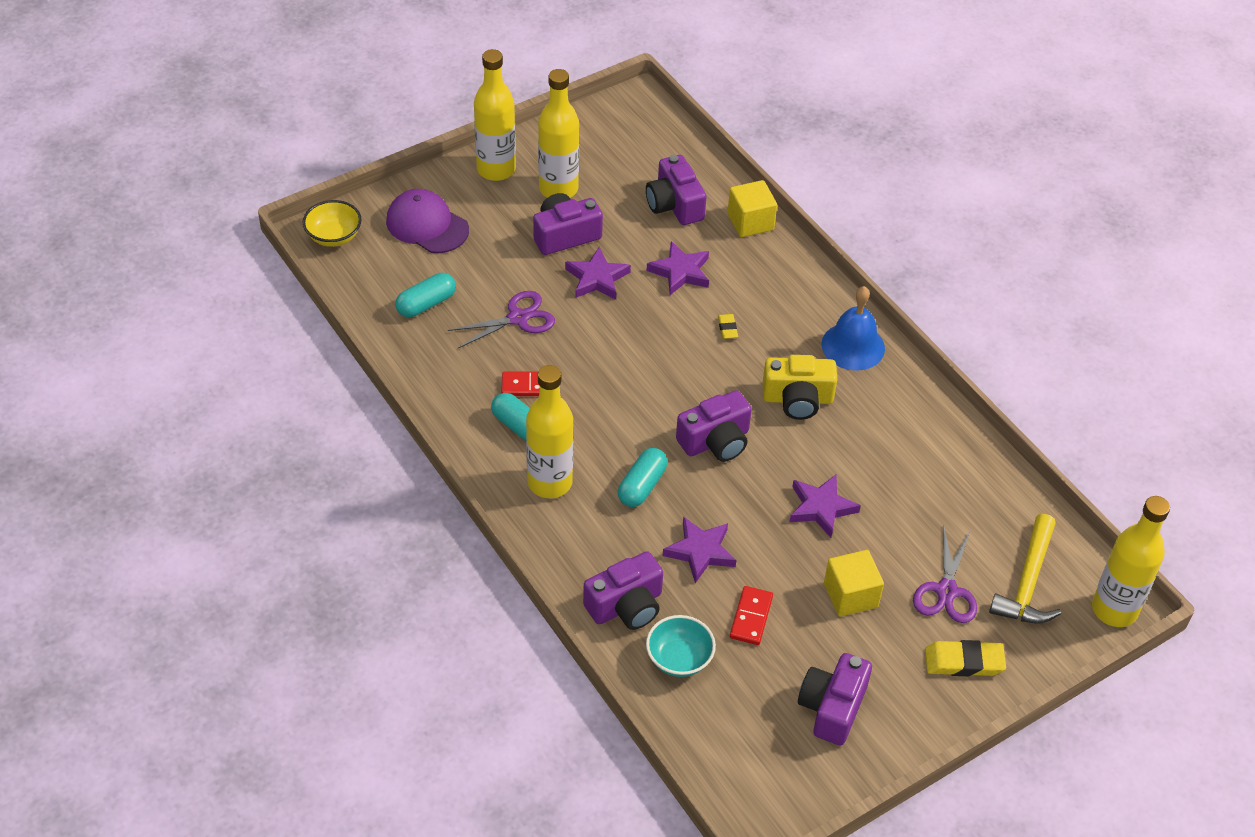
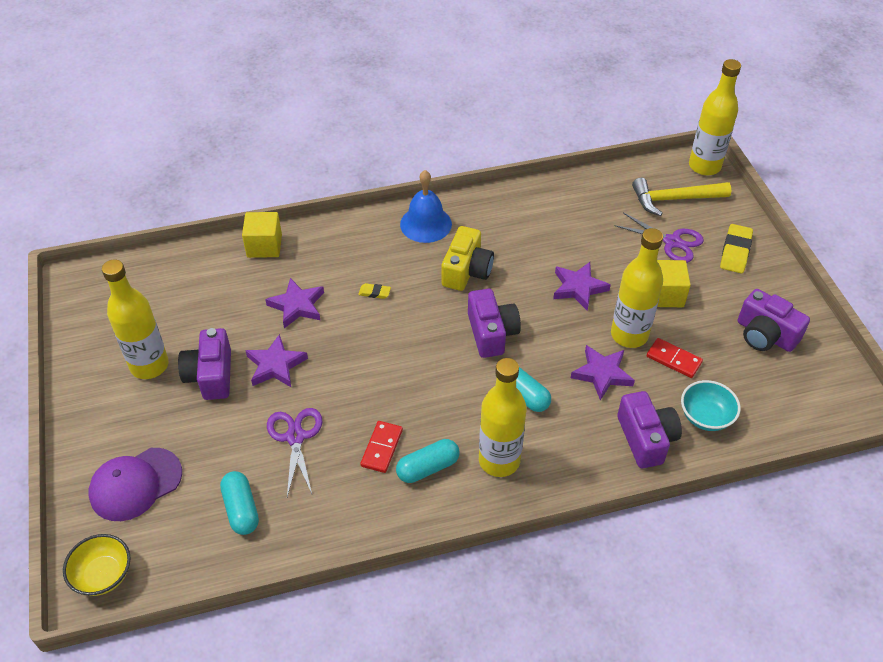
camera: 70 degrees left, 0 degrees up
(496, 169) = (94, 408): yellow bottle -> yellow bottle (629, 335)
(674, 204) = (217, 289): purple camera -> none
(1028, 583) = (674, 199): yellow hammer -> yellow hammer turned 135 degrees clockwise

